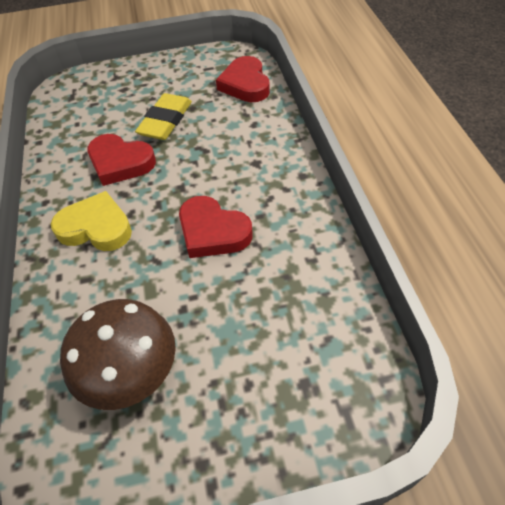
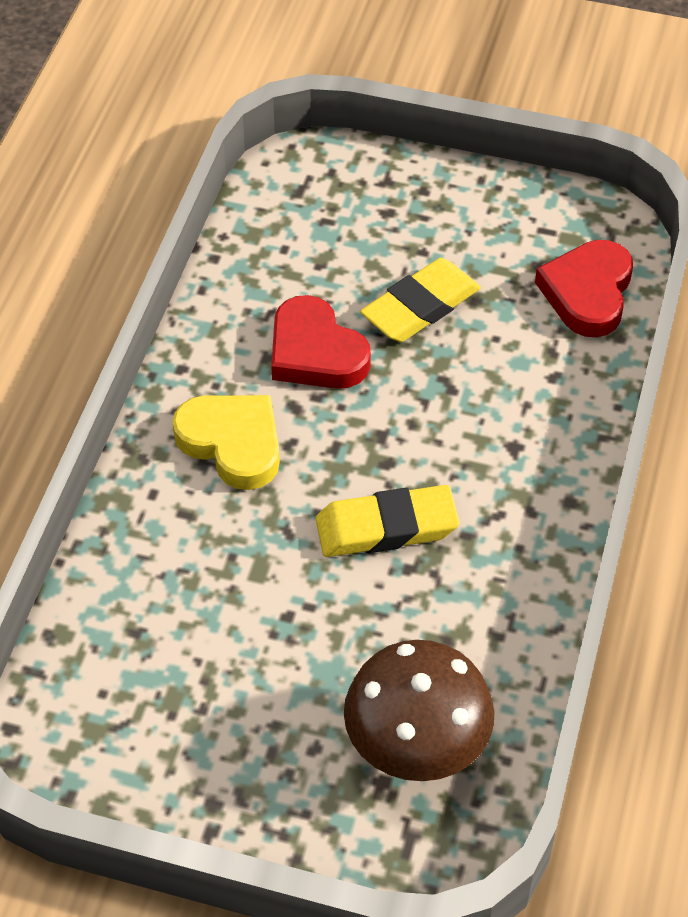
camera: 25 degrees right, 0 degrees up
(131, 373) = (185, 663): brown mushroom -> brown mushroom (416, 743)
(213, 232) = (386, 527): red heart -> yellow eraser

